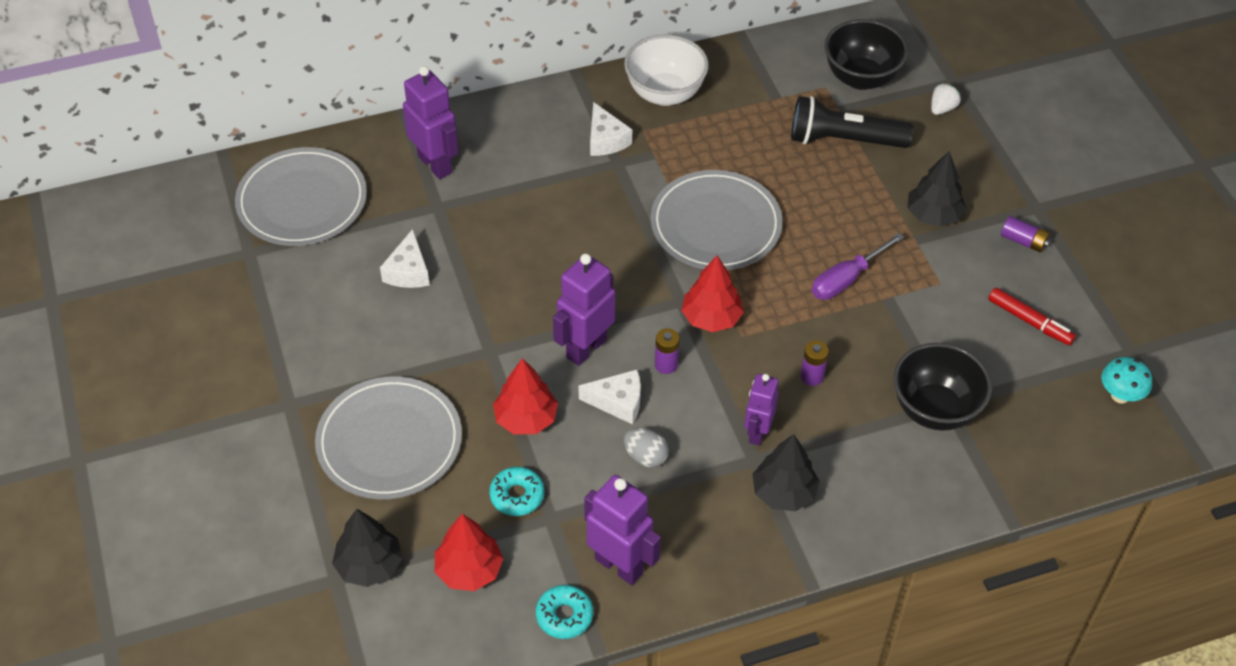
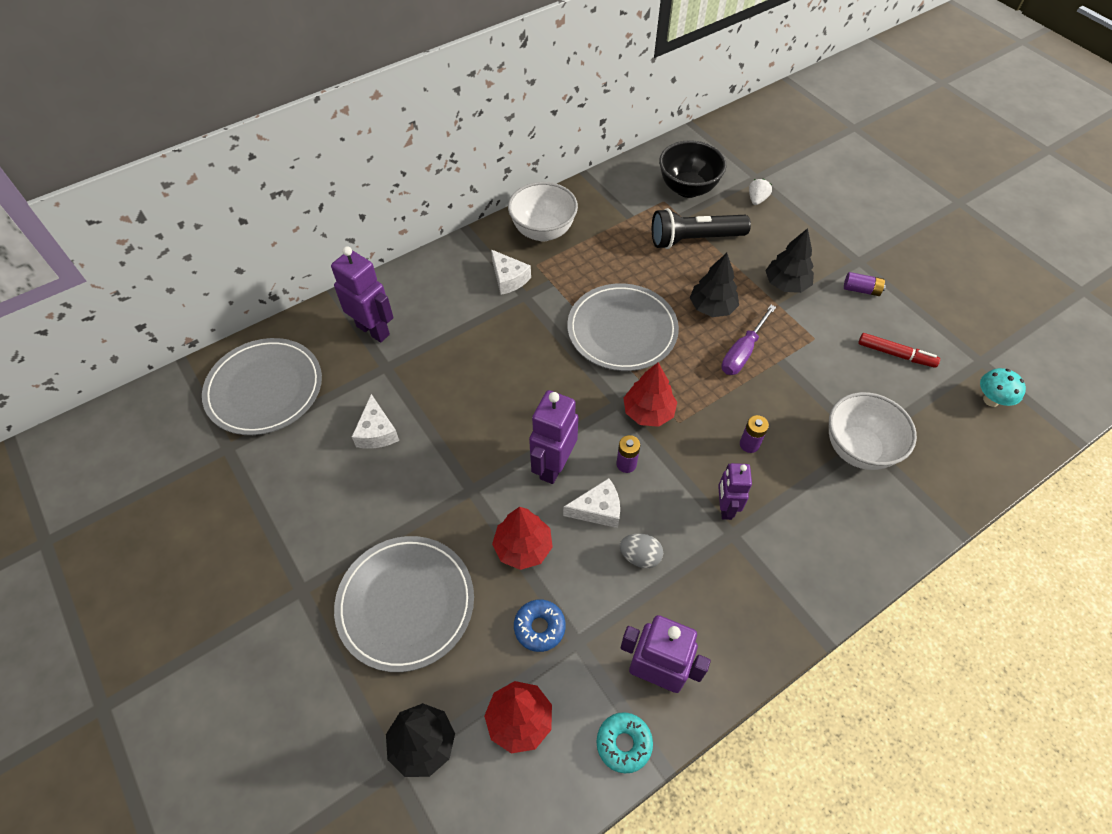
camera: 15 degrees left, 5 degrees up
(517, 495) = (539, 627): turquoise donut -> blue donut
(783, 492) = (769, 559): black tree -> black tree (712, 307)
(934, 409) = (857, 449): black bowl -> white bowl

